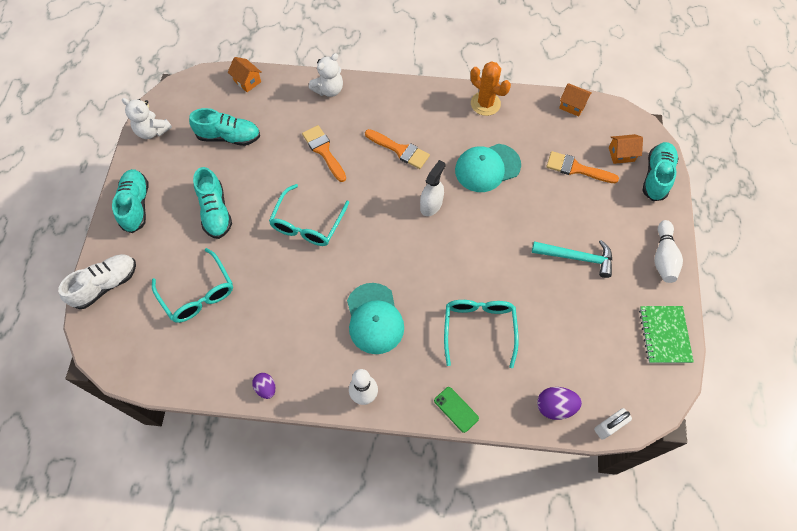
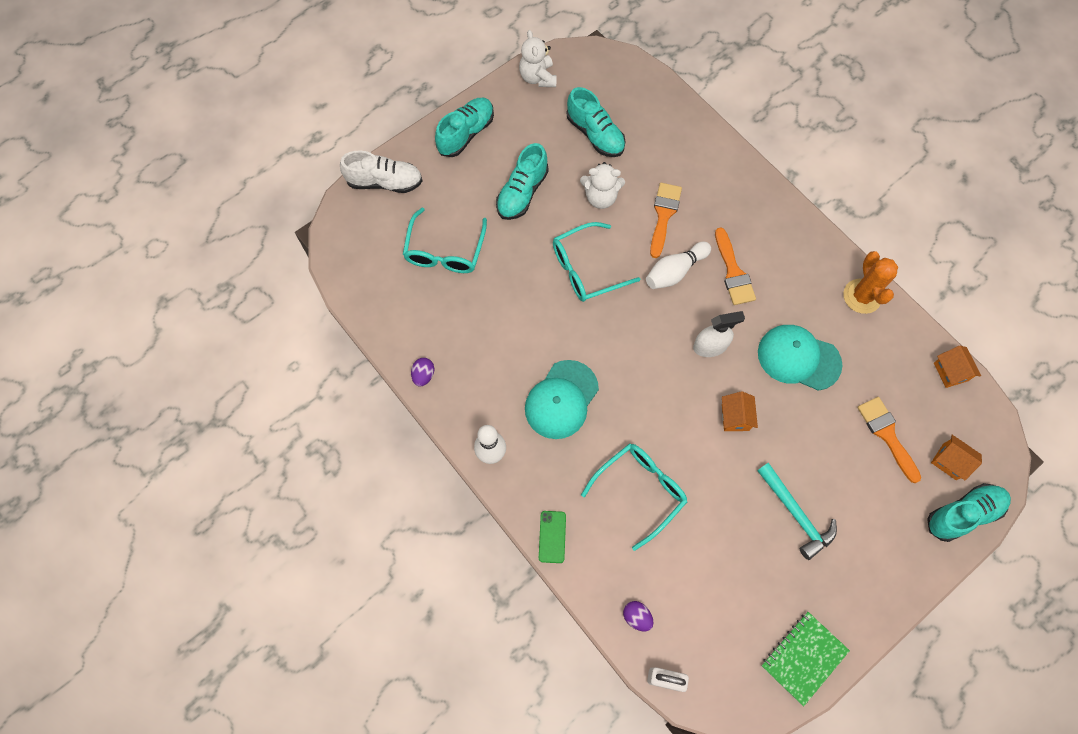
camera: 45 degrees right, 5 degrees up
(247, 81) = (659, 95): orange house -> orange house (735, 417)
(329, 90) = (724, 161): white teddy bear -> white teddy bear (600, 197)
(555, 406) = (637, 617): purple egg -> purple egg, size x0.67
(663, 257) = (882, 592): white bowling pin -> white bowling pin (675, 271)

